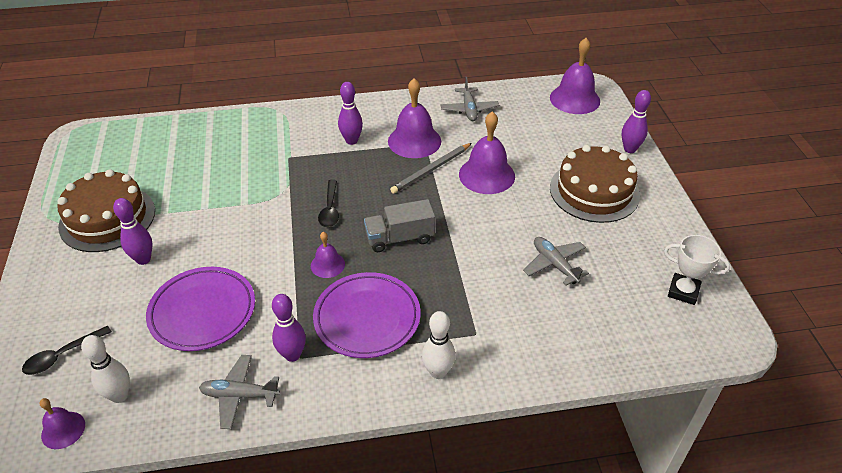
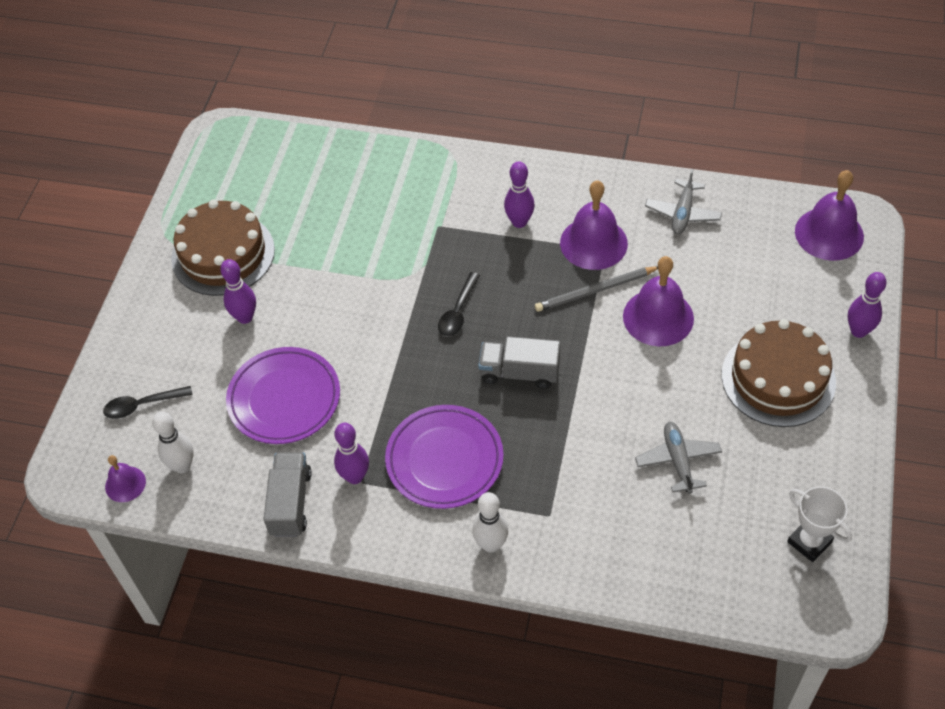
camera: 25 degrees right, 10 degrees up
(239, 395) = (290, 503): grey plane -> grey truck
(327, 265) = (428, 382): purple bell -> none

